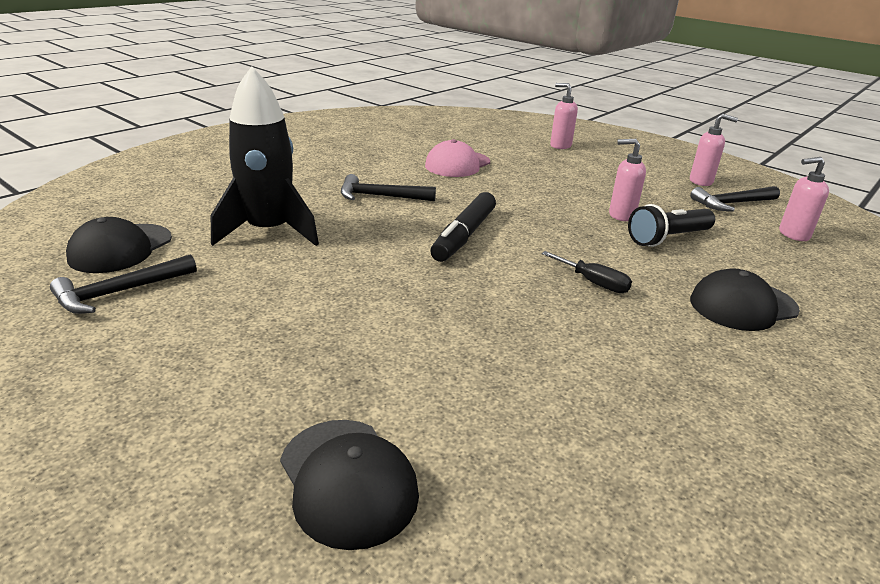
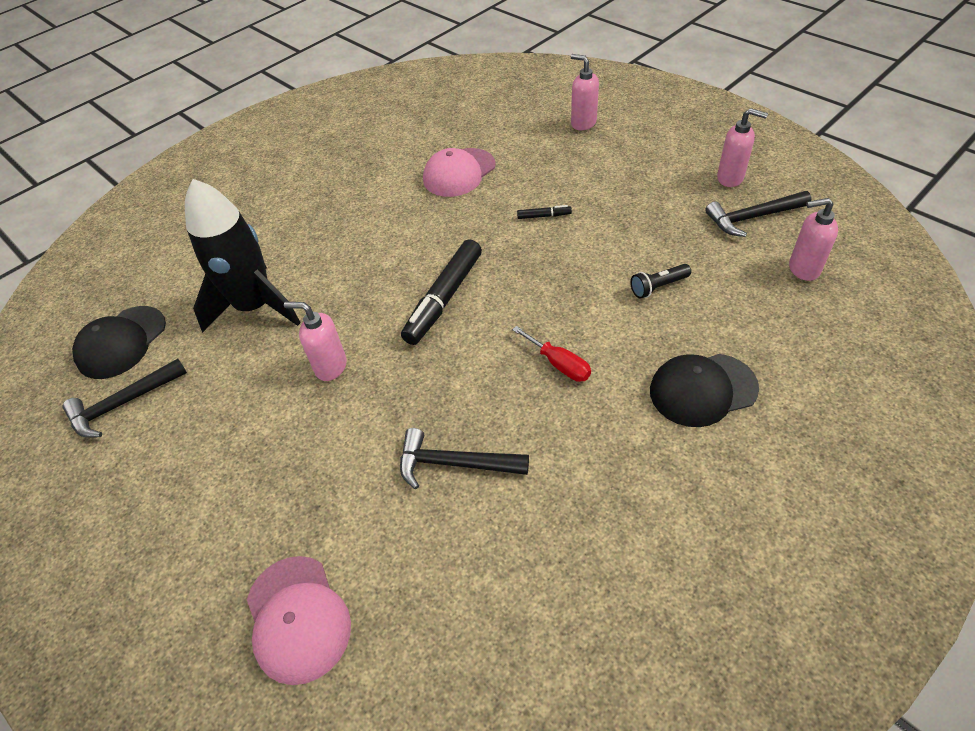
camera: 10 degrees right, 20 degrees up
(348, 481) = (297, 618): black cap -> pink cap
(380, 196) = (369, 239): black hammer -> black hammer (454, 463)
(544, 192) = (544, 216): none -> black marker
(593, 283) = (559, 364): black screwdriver -> red screwdriver
(621, 215) = (618, 250): pink soap dispenser -> pink soap dispenser (330, 367)
(667, 238) = (658, 287): black flashlight -> black flashlight, size x0.61

